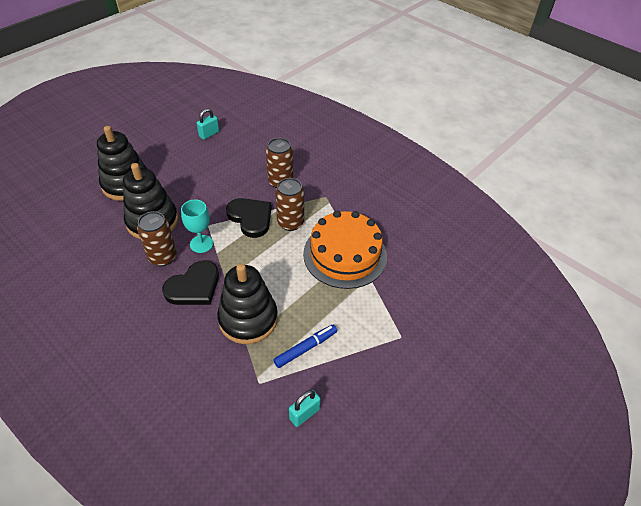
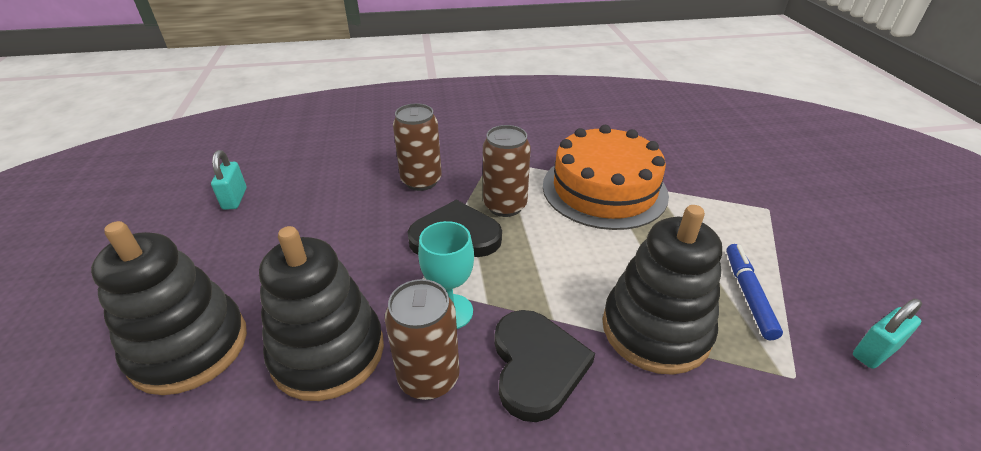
camera: 50 degrees left, 10 degrees down
(304, 414) = (874, 352): turquoise padlock -> turquoise padlock turned 60 degrees clockwise

